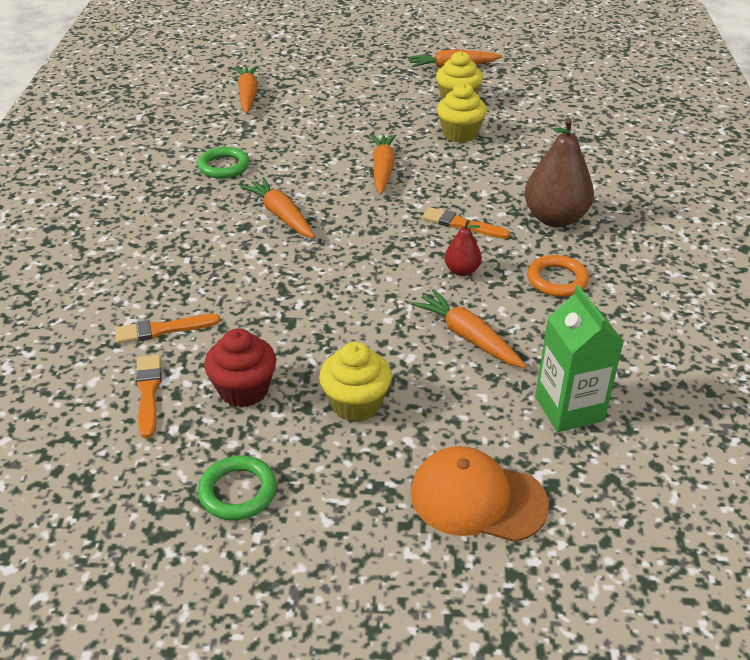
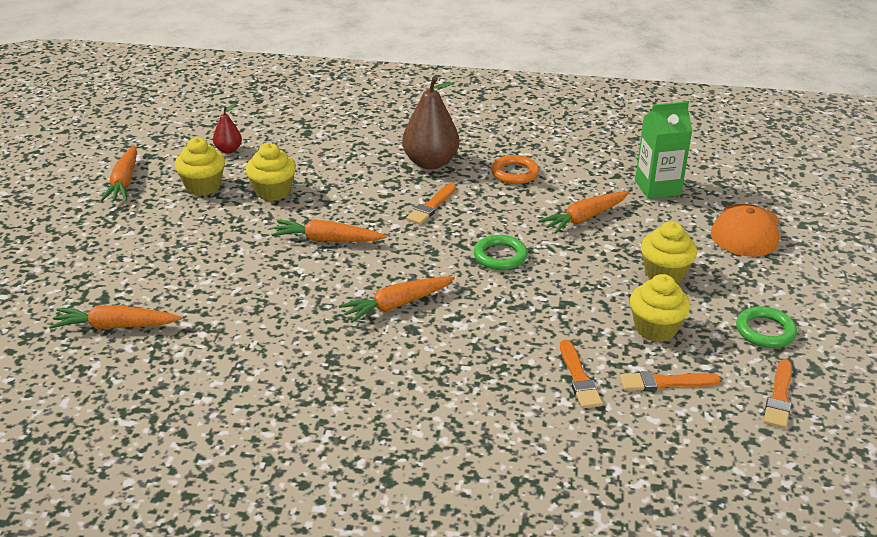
camera: 85 degrees left, 5 degrees down
(110, 489) = (779, 397): none -> orange brush
(224, 166) = (287, 344): green ring -> green ring (500, 256)
(244, 390) = (655, 328): red cupcake -> yellow cupcake
(462, 271) = (499, 212): red pear -> red pear (228, 150)

